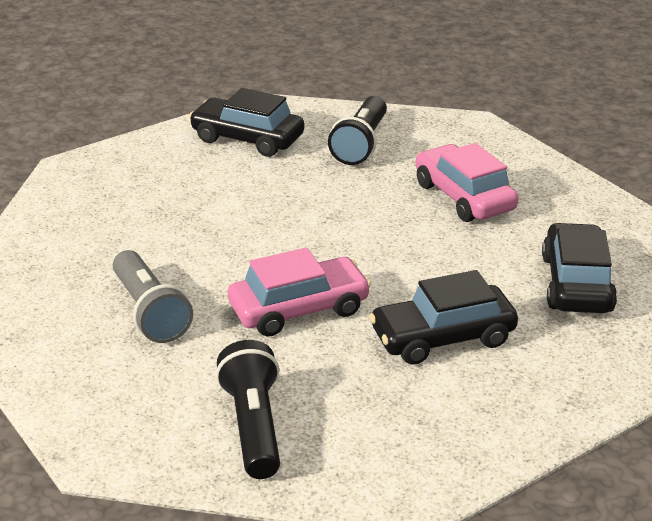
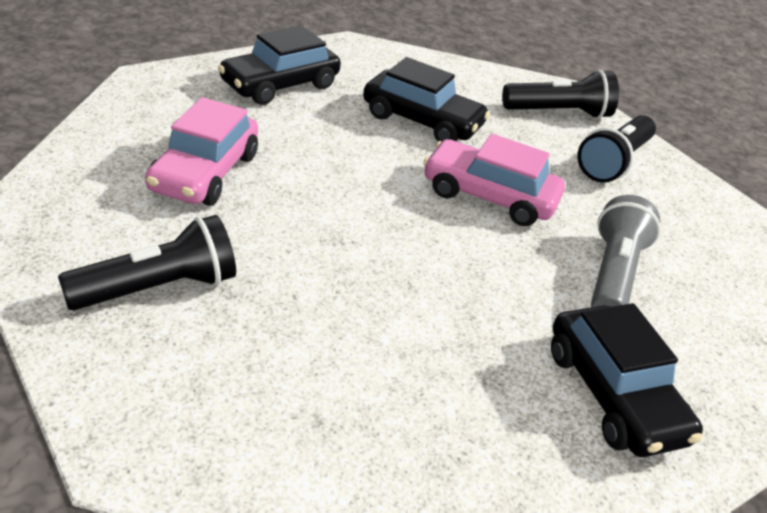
camera: 140 degrees left, 5 degrees up
(247, 139) = (247, 405): black car -> black car (614, 395)
(370, 453) = (559, 113): none -> black flashlight

